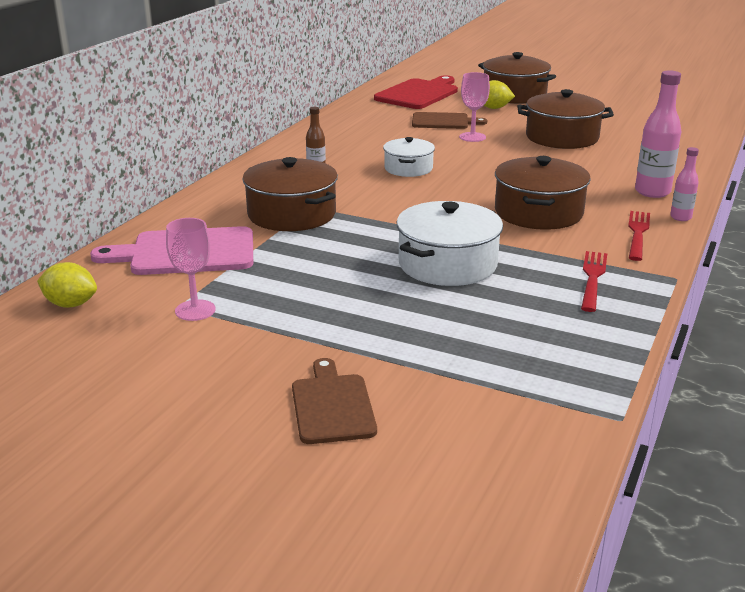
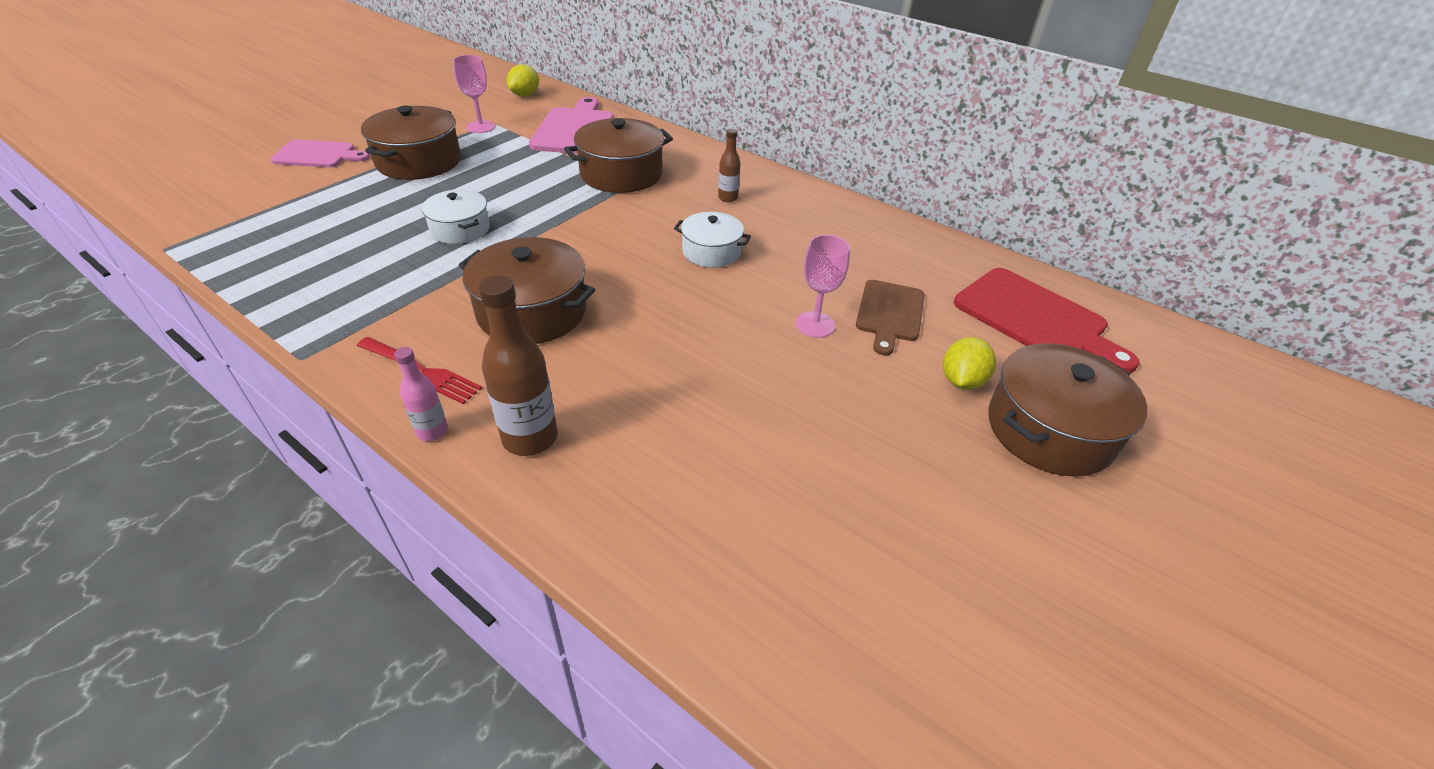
camera: 100 degrees right, 15 degrees up
(332, 406) = (317, 155): brown cutting board -> pink cutting board
(447, 264) = (460, 229): white pot -> white pot, size x0.62
(562, 137) = (796, 418): brown pot -> brown pot (419, 161)
(592, 278) = (358, 301): red fork -> none
(652, 192) = (530, 438): pink bottle -> brown bottle

